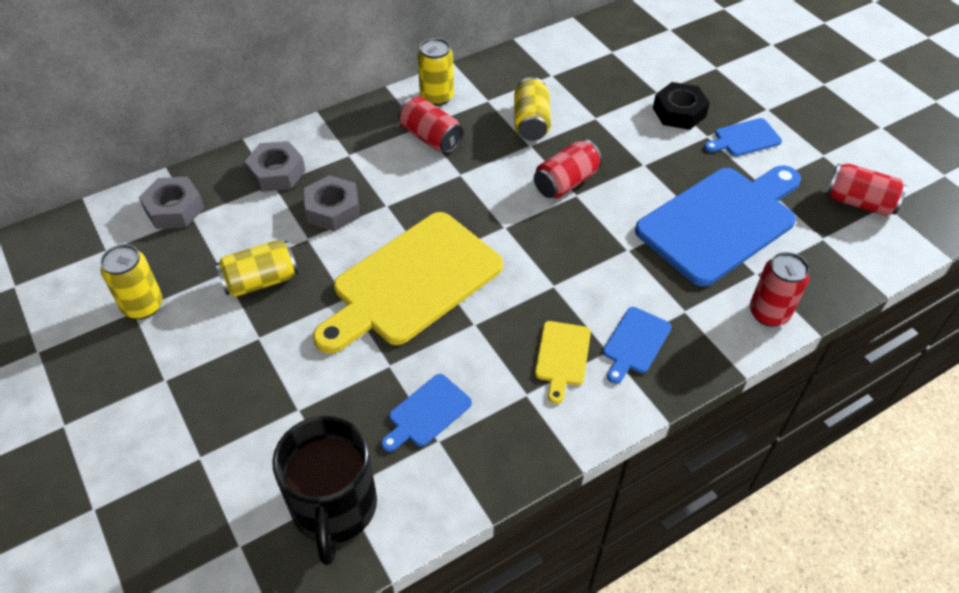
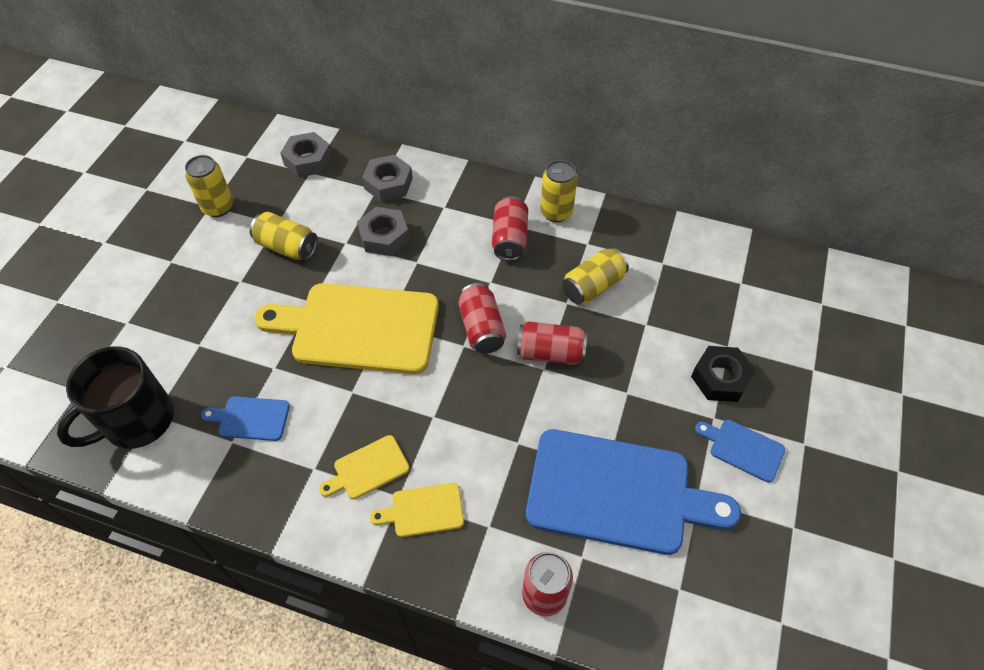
camera: 50 degrees right, 5 degrees up
(635, 343) = (423, 510): blue cutting board -> yellow cutting board
(859, 202) = (761, 596): red can -> red can (481, 328)

